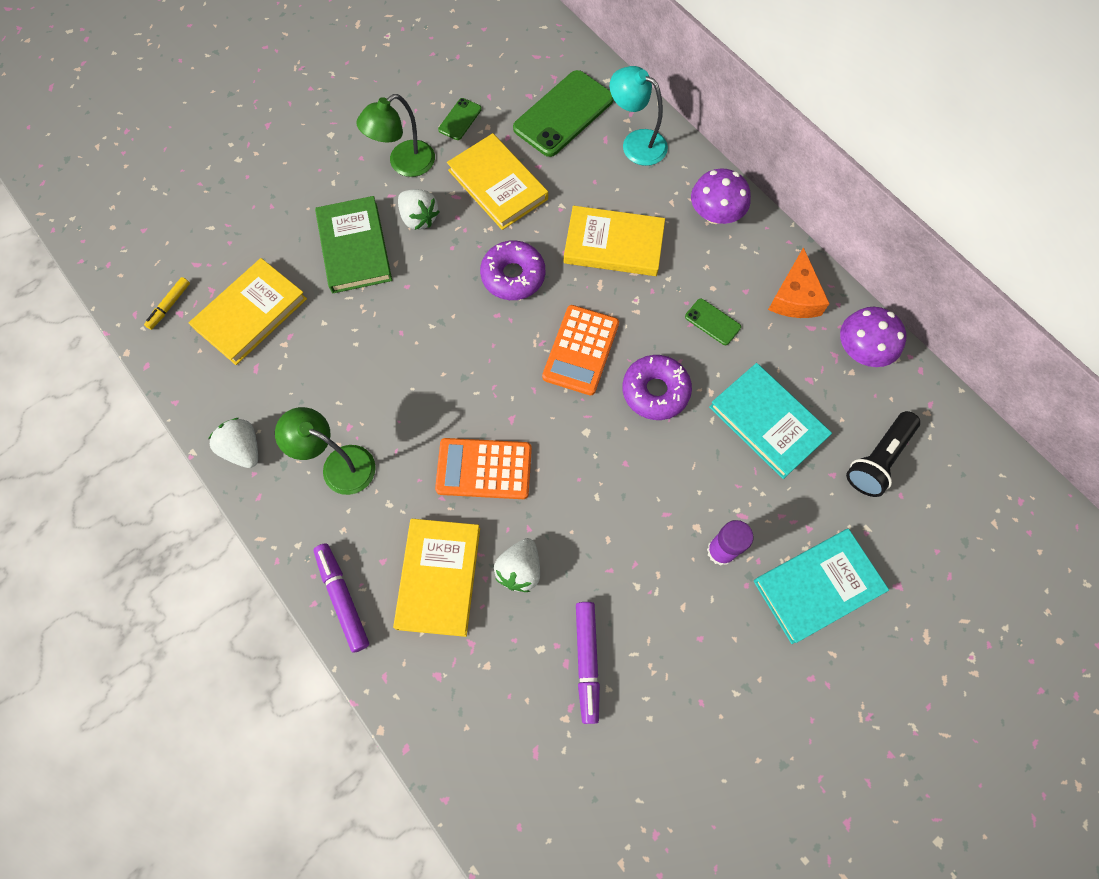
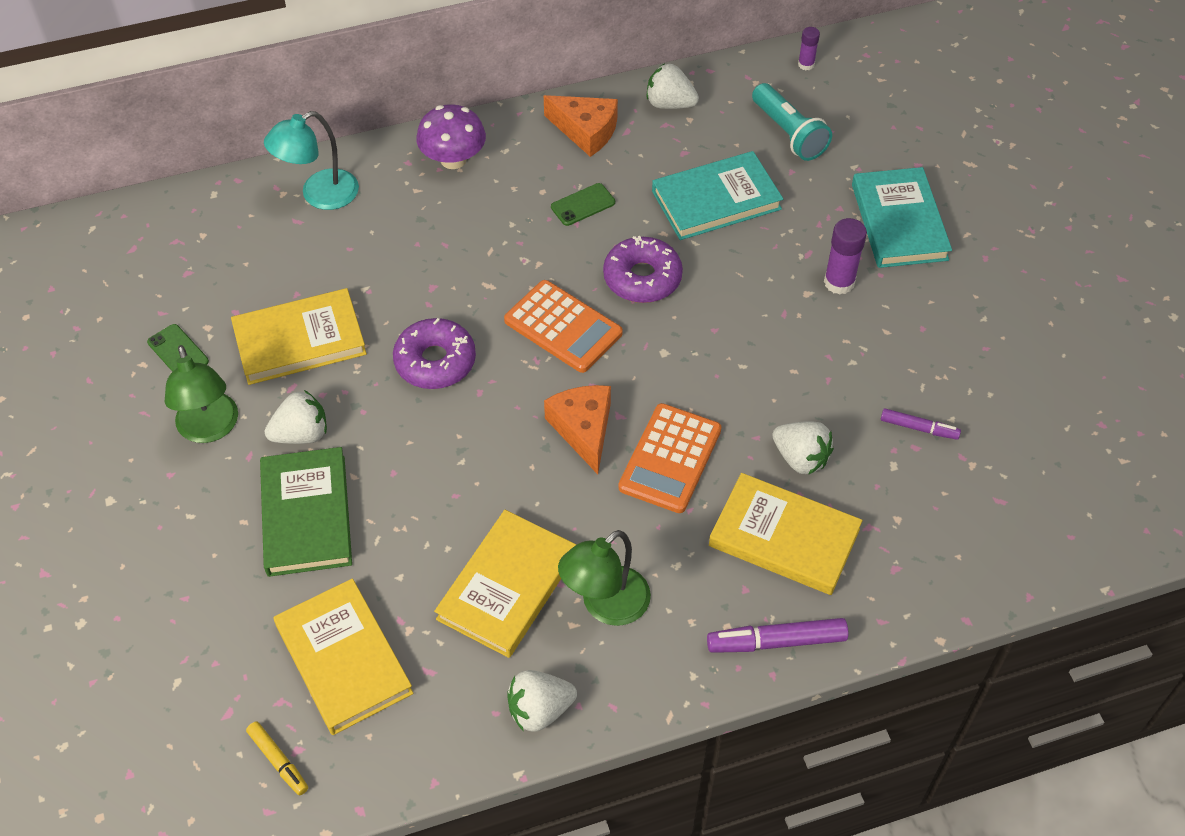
camera: 70 degrees left, 15 degrees down
(354, 248) = (306, 515): green book -> green book turned 75 degrees clockwise
(489, 398) = (583, 429): none -> orange cheese
(563, 114) = (236, 248): green phone -> none
(587, 661) = (919, 428): purple marker -> purple marker, size x0.62
(613, 244) = (443, 257): yellow book -> yellow book (507, 586)
(861, 350) = (669, 104): purple mushroom -> white strawberry
(878, 459) = (789, 133): black flashlight -> turquoise flashlight
(975, 450) = (806, 64): none -> purple glue stick

